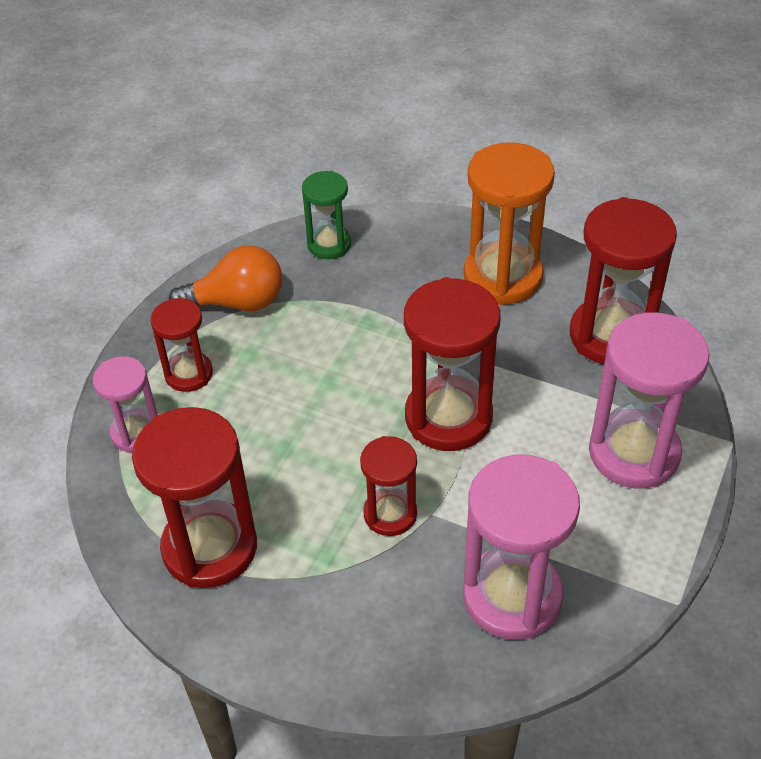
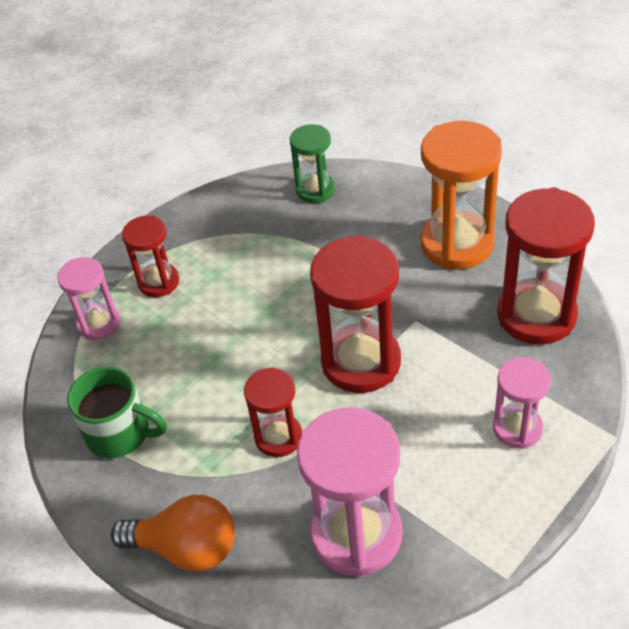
camera: 20 degrees right, 0 degrees up
(210, 547) = (120, 433): red hourglass -> green mug
(237, 303) = (220, 228): orange light bulb -> orange light bulb (186, 548)
(634, 453) = (517, 428): pink hourglass -> pink hourglass, size x0.57

